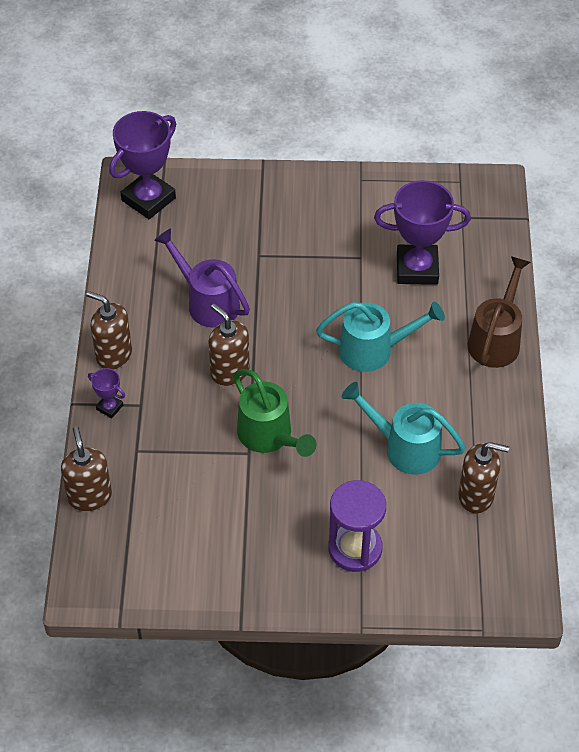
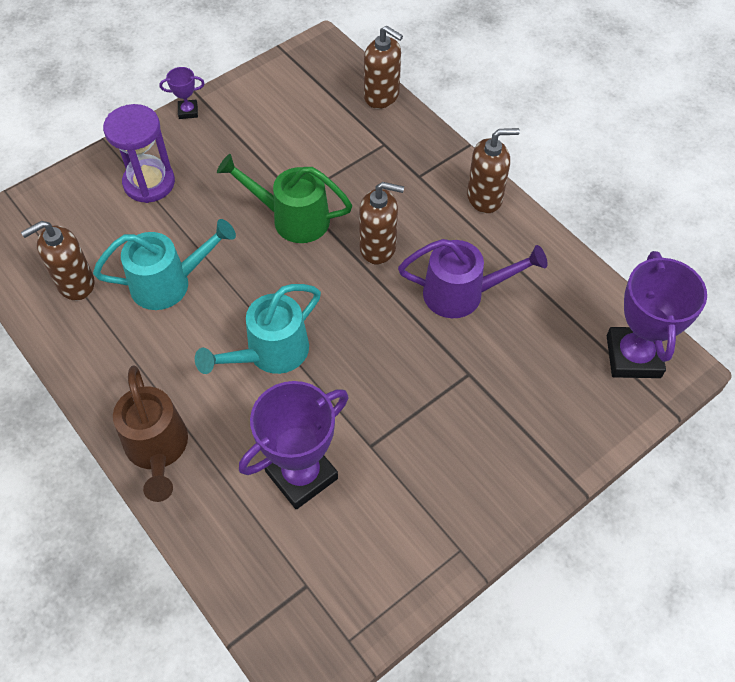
camera: 140 degrees right, 5 degrees up
(109, 407) = (439, 159): purple trophy -> purple trophy (188, 111)

